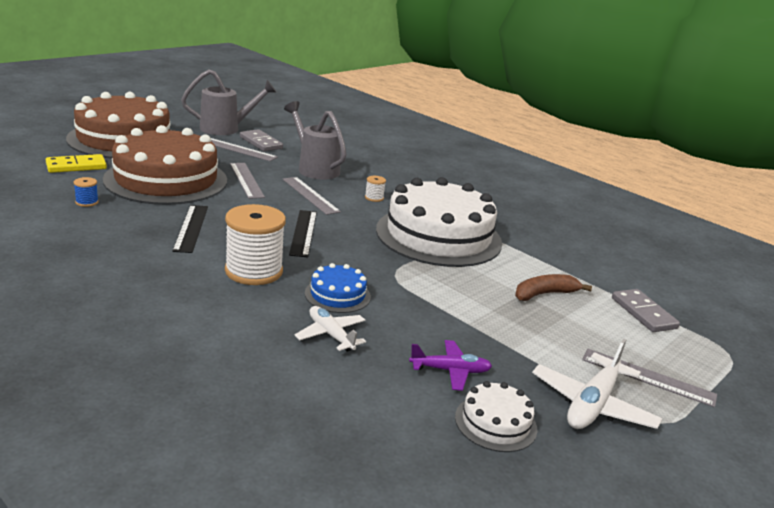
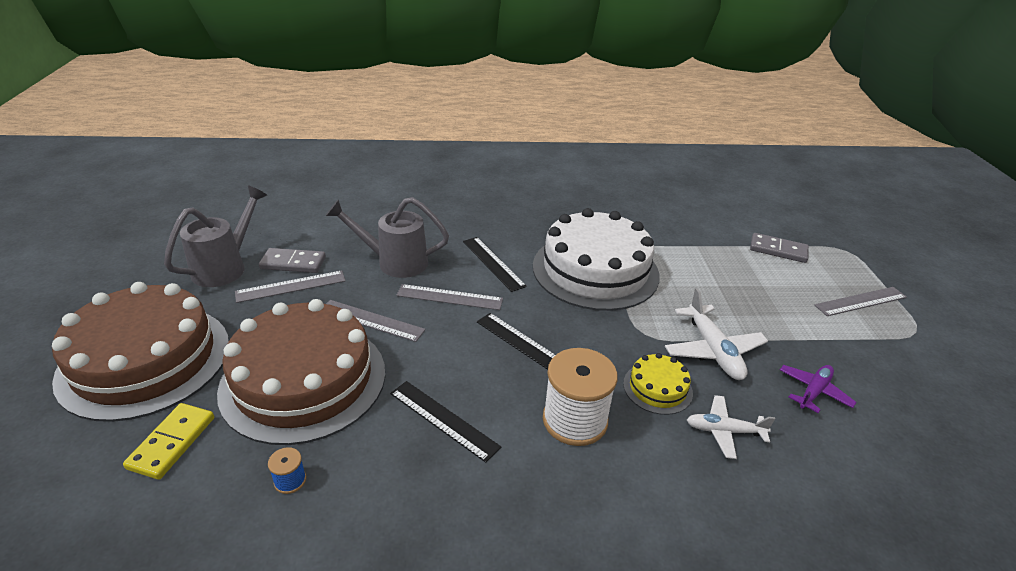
camera: 45 degrees left, 10 degrees up
(337, 295) = (657, 388): blue cake -> yellow cake
(374, 198) = (493, 263): white spool -> black ruler
(495, 423) = (894, 410): white cake -> none
(544, 294) = (726, 276): brown banana -> none
(592, 404) = (885, 347): white plane -> white plane (713, 350)

